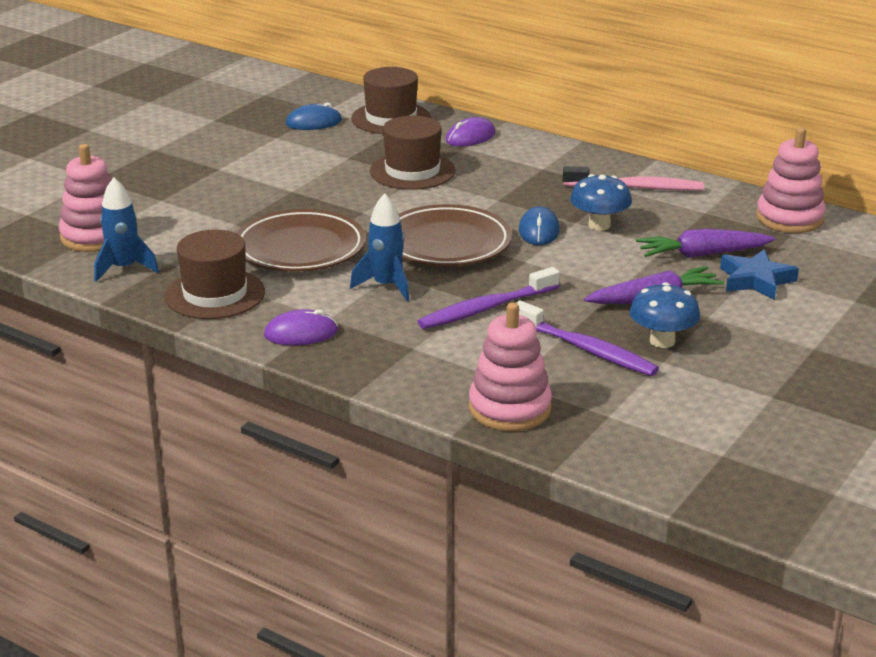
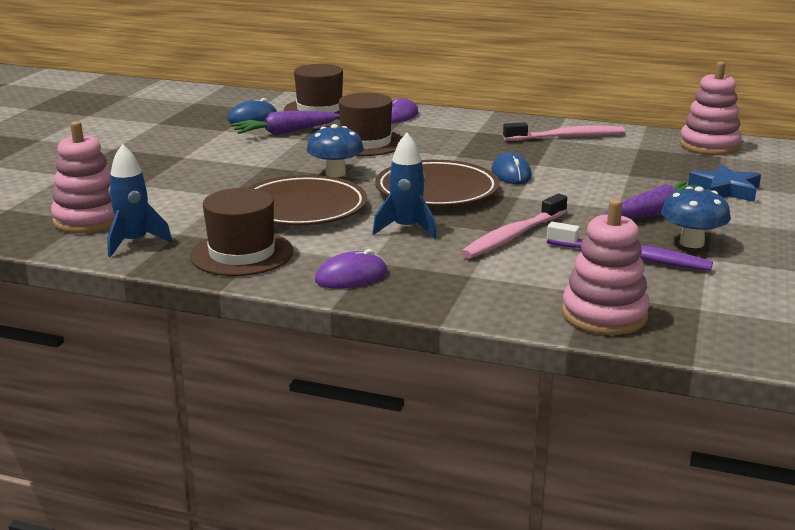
camera: 15 degrees left, 5 degrees down
(487, 308) = (514, 236): purple toothbrush -> pink toothbrush
(599, 225) = (559, 165): blue mushroom -> blue mushroom (335, 173)
(702, 254) = (664, 176): purple carrot -> purple carrot (285, 132)

